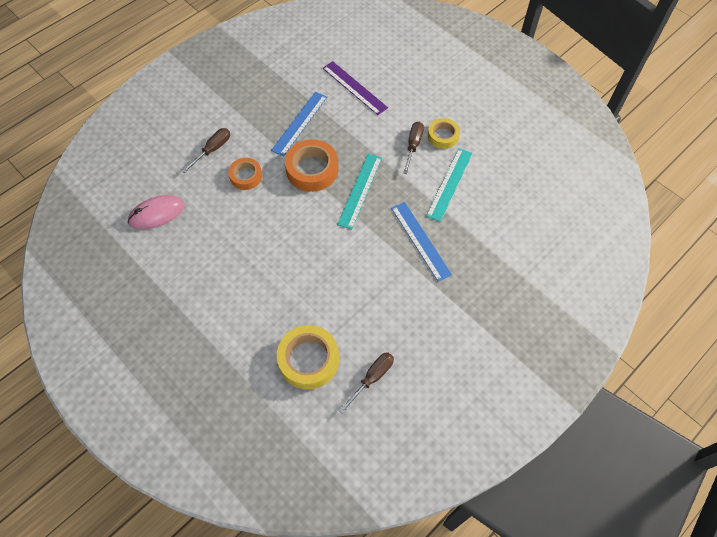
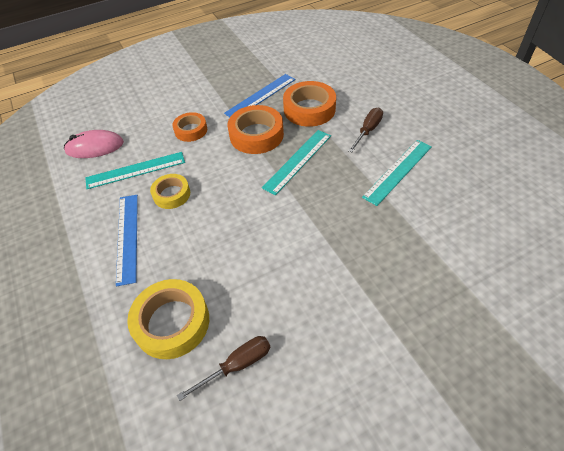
camera: 20 degrees right, 10 degrees down
(211, 230) = (135, 170): none -> turquoise ruler
(213, 150) = (171, 105): brown screwdriver -> none
(352, 131) = (309, 109): none -> orange tape
(354, 87) = (324, 76): purple ruler -> none
(420, 240) = (348, 221): blue ruler -> blue ruler (127, 237)
(443, 136) = (402, 127): yellow tape -> yellow tape (171, 194)

